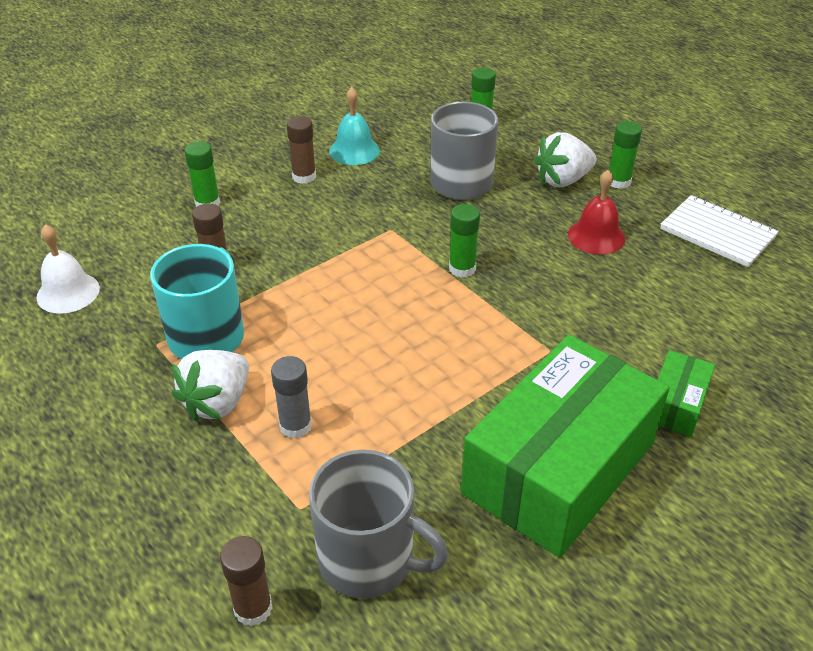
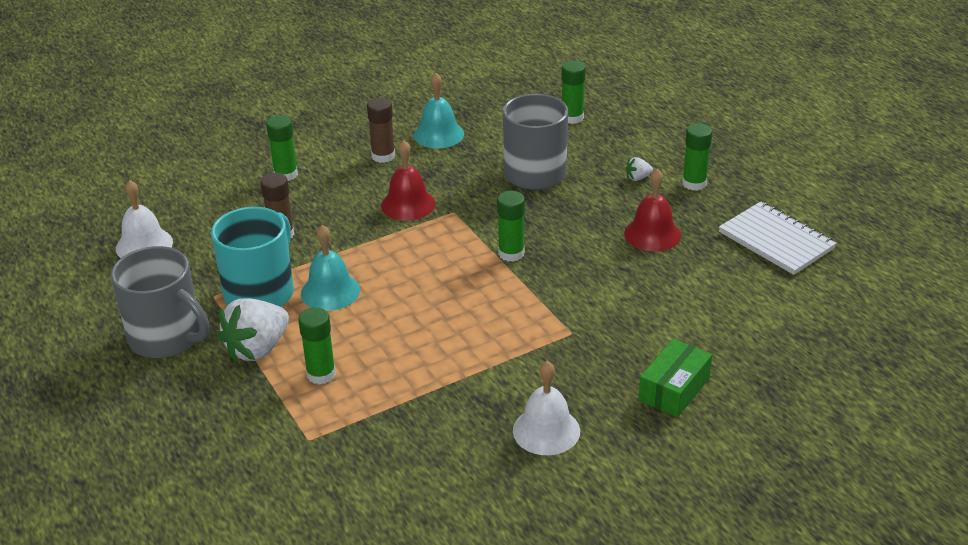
camera: 10 degrees right, 5 degrees down
(253, 608) = (252, 509): brown glue stick -> none
(283, 327) = (330, 291): none -> turquoise bell
(295, 426) = (321, 374): grey glue stick -> green glue stick
(342, 225) = (408, 204): none -> red bell
(368, 560) = (357, 484): grey mug -> grey mug (167, 338)
(559, 468) = (546, 430): green box -> white bell
(563, 180) = (638, 178): white strawberry -> white strawberry, size x0.44

